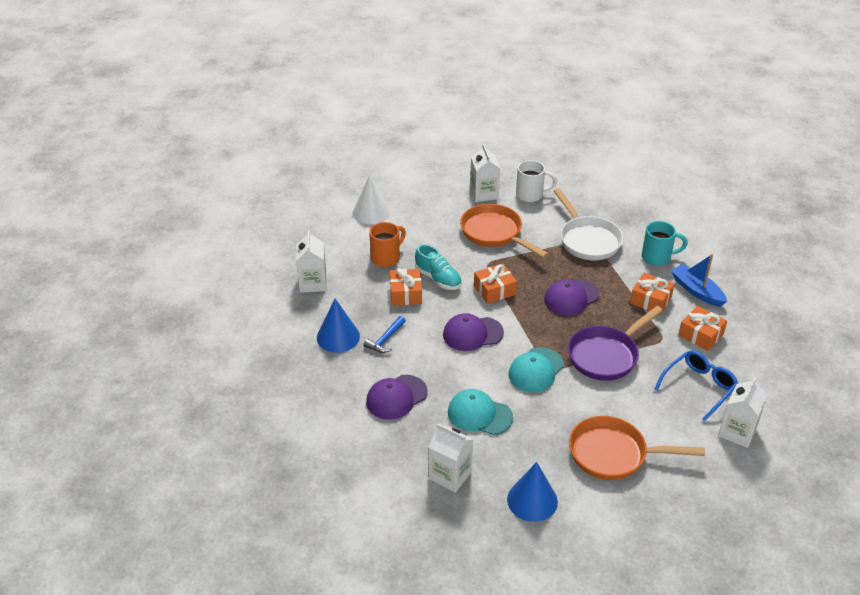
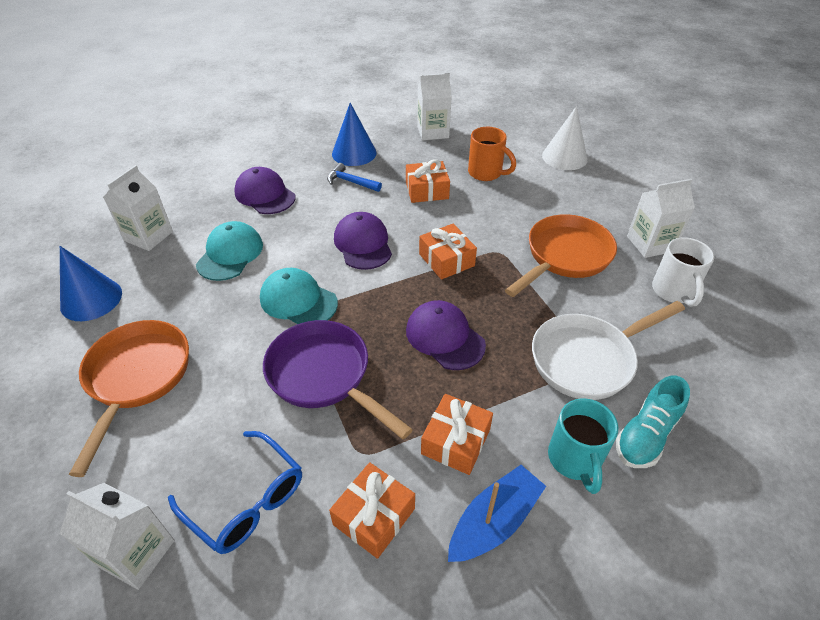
camera: 85 degrees right, 5 degrees up
(438, 279) = (458, 212): turquoise shoe -> turquoise shoe (646, 435)

